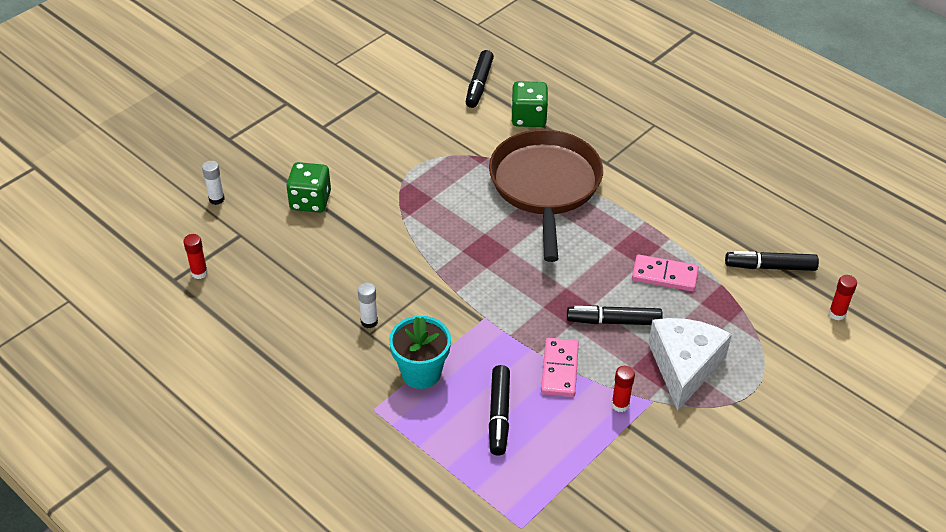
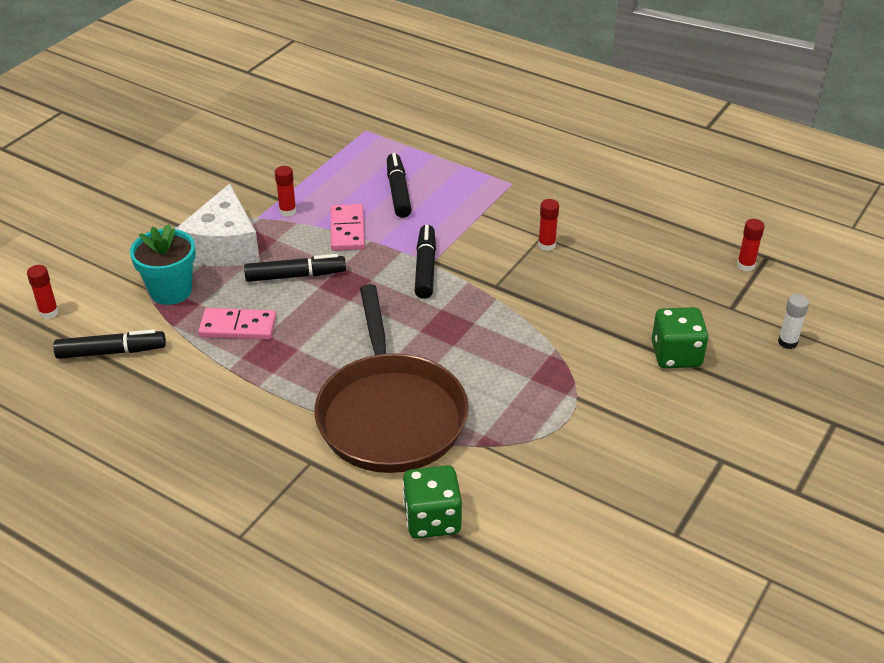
camera: 170 degrees right, 5 degrees down
(369, 321) = (546, 245): white glue stick -> red glue stick
(421, 372) = (479, 212): turquoise flower pot -> turquoise flower pot (171, 291)
(479, 84) = (524, 571): black marker -> black marker (425, 268)

